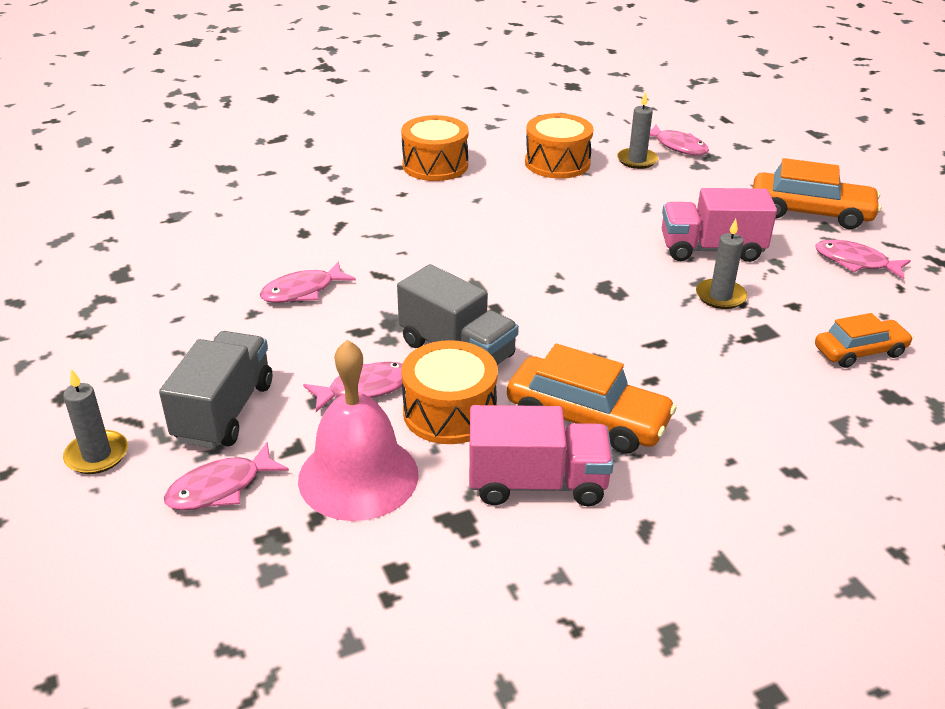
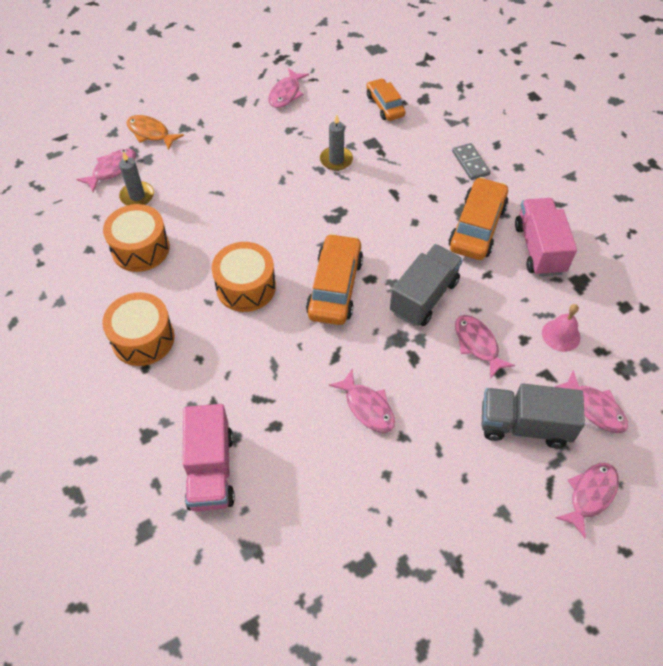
camera: 95 degrees left, 20 degrees up
(97, 455) = (590, 495): grey candle -> pink fish
(358, 476) = (561, 335): pink bell -> pink bell, size x0.52
(449, 412) = (489, 295): orange drum -> orange drum (246, 287)
(711, 249) = (277, 160): pink truck -> pink truck (211, 470)
(736, 431) = (470, 163): none -> grey domino
(744, 167) = (150, 133): none -> orange fish
(810, 212) = (221, 106): orange car -> orange car (335, 287)

